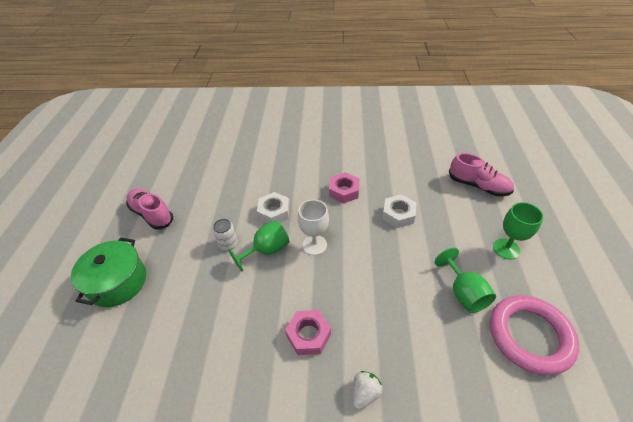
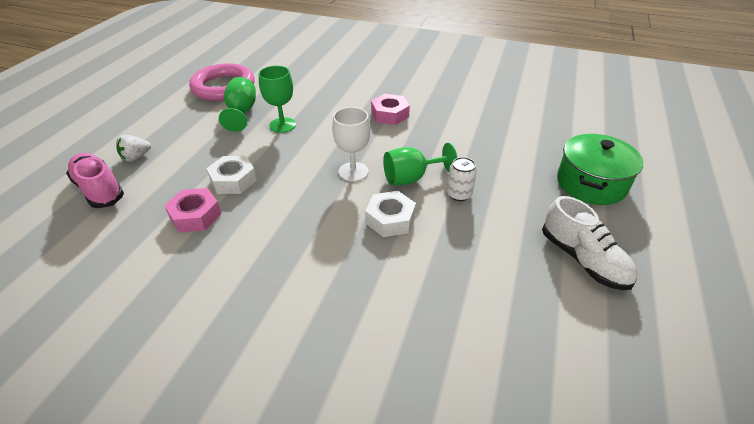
camera: 165 degrees left, 5 degrees down
(152, 214) = (583, 259): pink shoe -> white shoe
(344, 191) = (276, 225): pink nut -> pink nut (195, 216)
(365, 393) = (362, 86): white strawberry -> white strawberry (136, 157)
(506, 249) = (164, 130): green goblet -> green goblet (282, 125)

